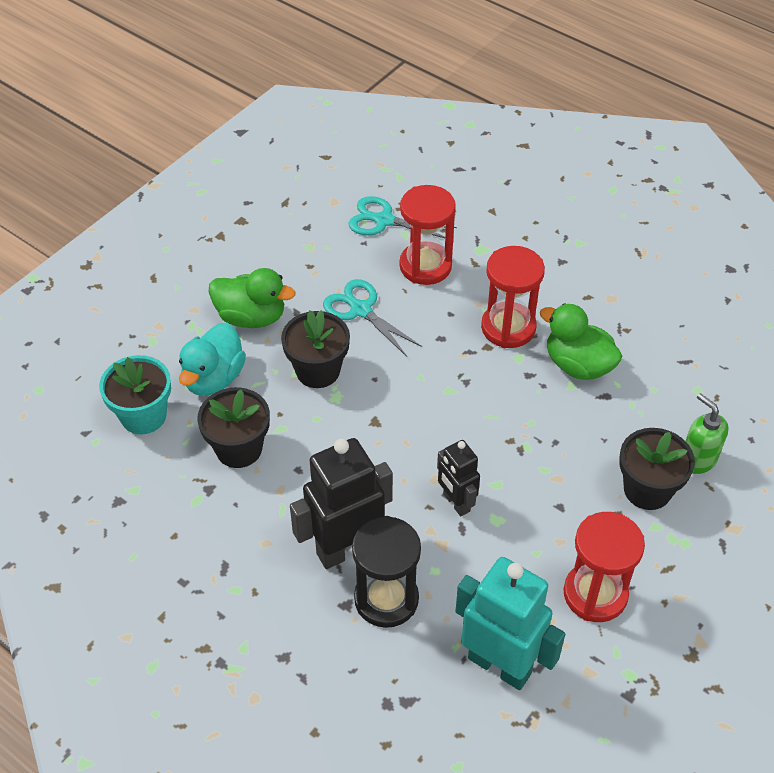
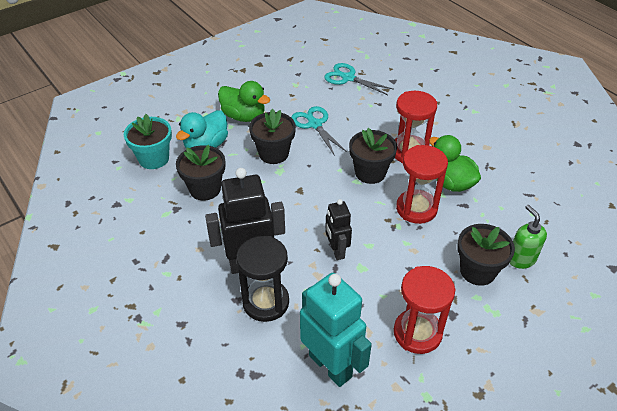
camera: 15 degrees right, 5 degrees down
(425, 266) = (366, 107): red hourglass -> red hourglass (416, 208)
(464, 373) = (370, 173): none -> black flower pot

